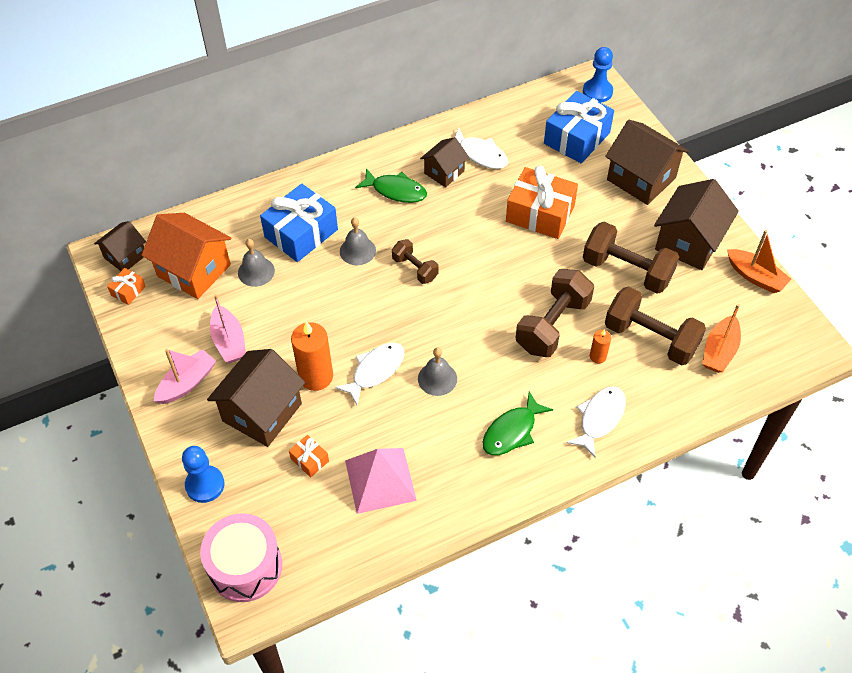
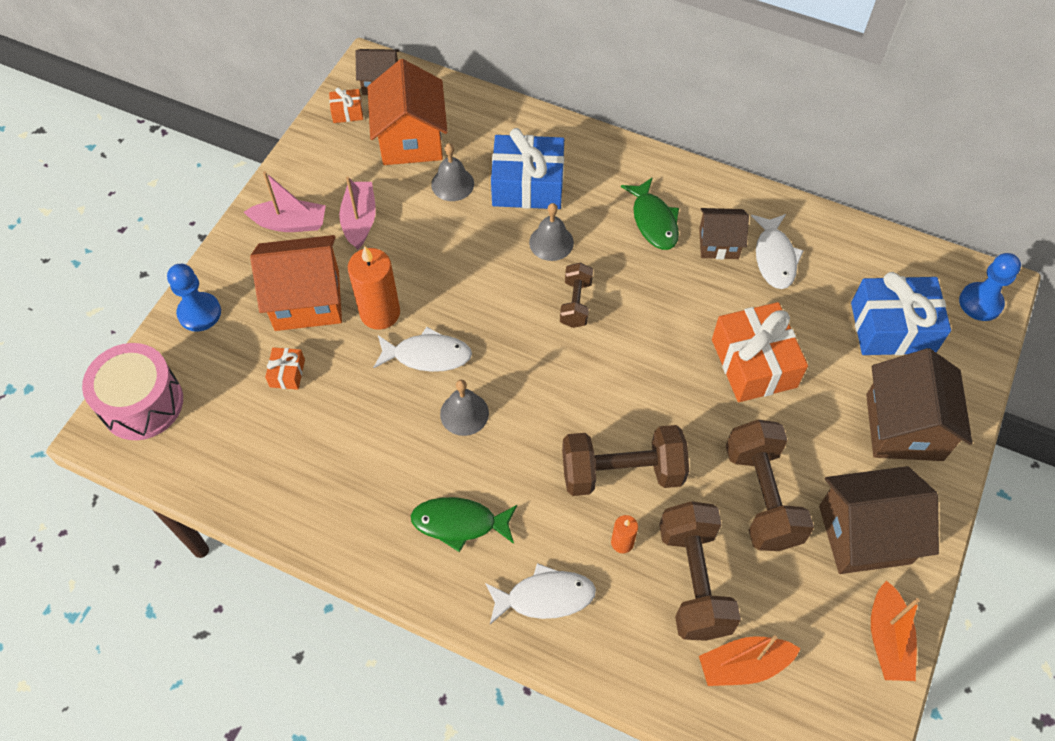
camera: 50 degrees right, 5 degrees up
(229, 341) = (360, 220): pink boat -> pink boat turned 150 degrees clockwise
(262, 412) = (307, 300): brown house -> orange house
(380, 480) = (311, 446): pink pyramid -> none

